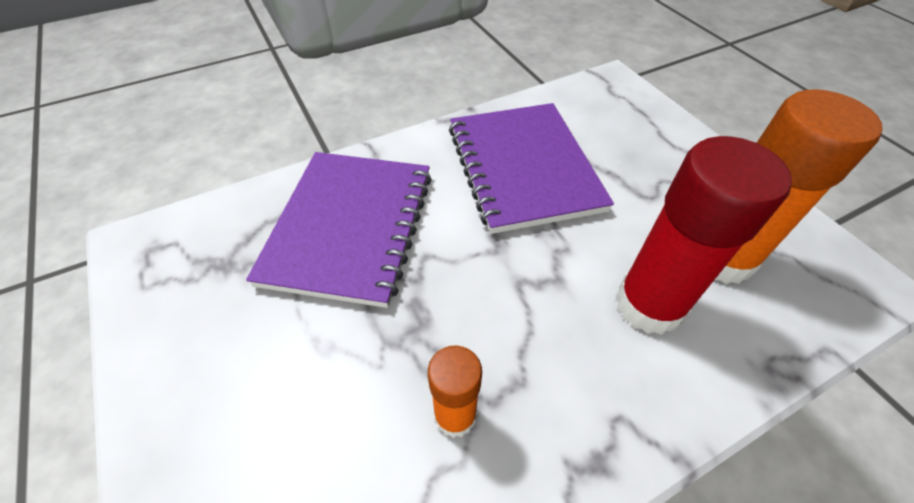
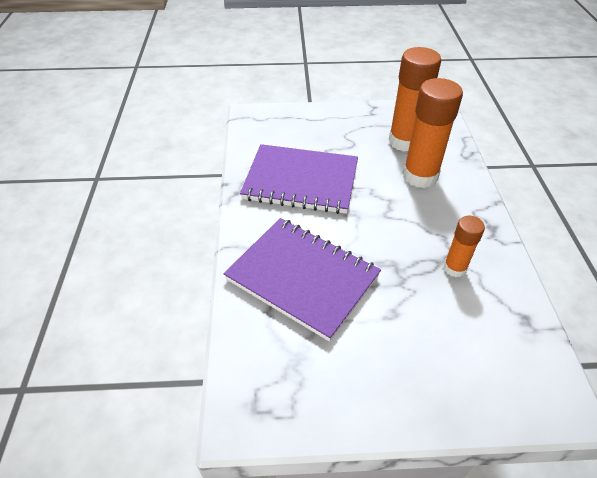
camera: 65 degrees left, 5 degrees down
(649, 304) = (420, 176): red glue stick -> orange glue stick

